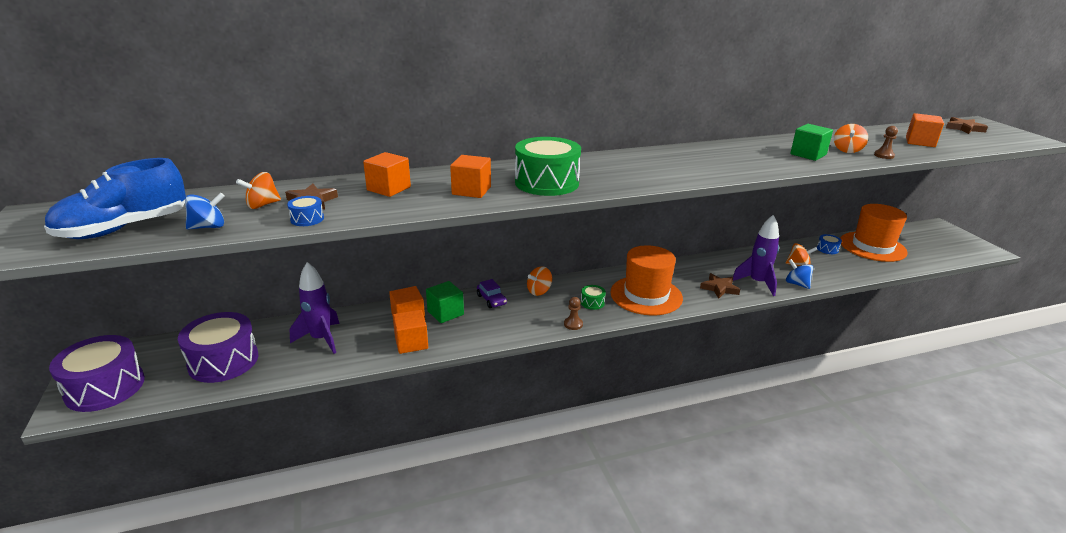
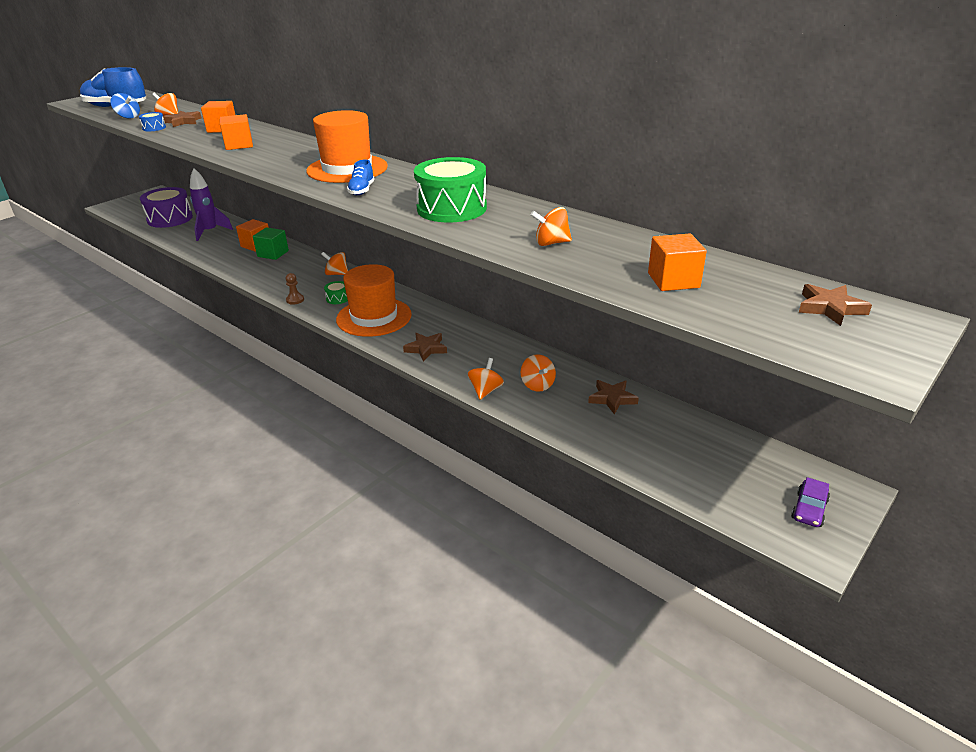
camera: 60 degrees right, 5 degrees up
(105, 387) = (130, 206): purple drum -> none
(411, 343) = (224, 256): orange cube -> none
(491, 300) = (306, 262): purple car -> purple car (809, 509)
(547, 183) = (278, 158): green drum -> green drum (451, 208)
(687, 172) = (362, 190): none -> blue shoe
(757, 283) = (461, 367): purple rocket -> none
(796, 284) = (485, 391): blue spinning top -> orange spinning top
(808, 154) = (499, 227): green cube -> none
(827, 249) = (612, 398): blue drum -> brown star
(872, 247) = (669, 432): orange hat -> orange hat (347, 169)
(884, 155) = (560, 263): brown pawn -> none

